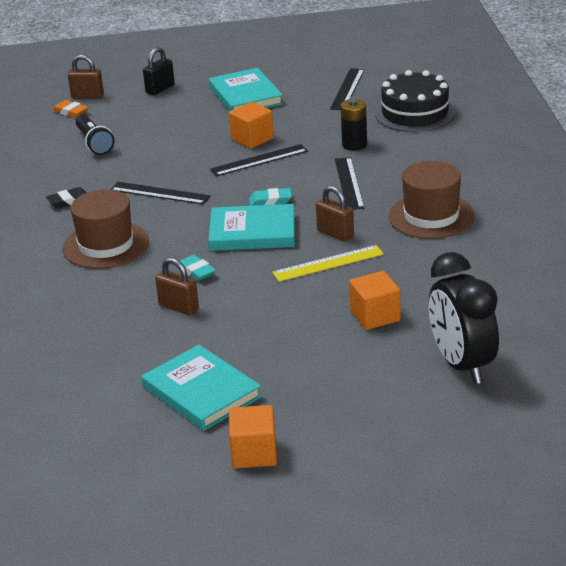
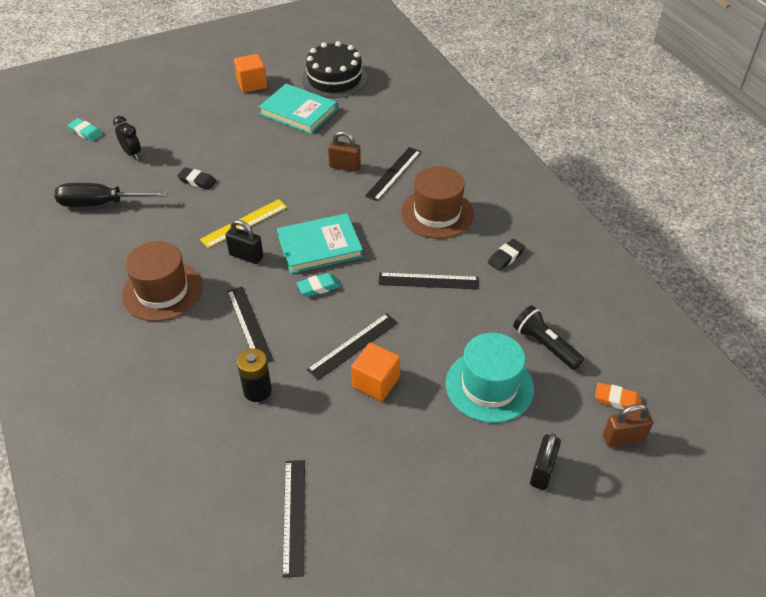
camera: 160 degrees right, 15 degrees up
(124, 291) = (394, 173): none -> black ruler
(161, 128) = (489, 386): none -> turquoise hat
(196, 271) = (348, 199): turquoise eraser -> turquoise eraser (86, 132)
(245, 96) = (423, 474): turquoise book -> none
(335, 234) = (246, 256): brown padlock -> black padlock
(375, 316) = (197, 181): orange cube -> black eraser
(415, 113) = (195, 470): black cake -> black cake (334, 79)
(462, 365) = (132, 153): black clock -> black clock, size x0.50
(503, 306) = (100, 203): none -> black screwdriver

